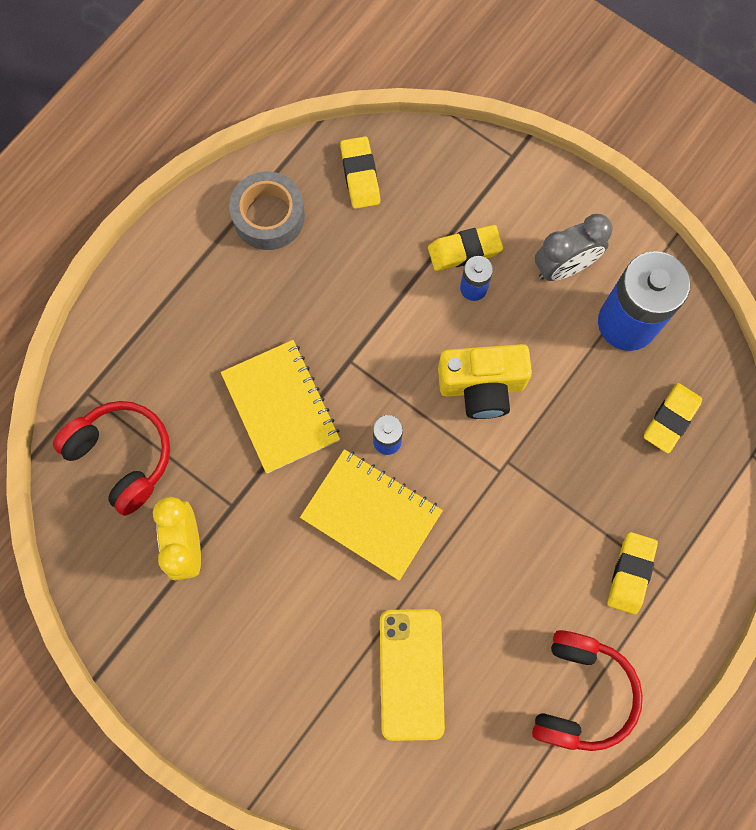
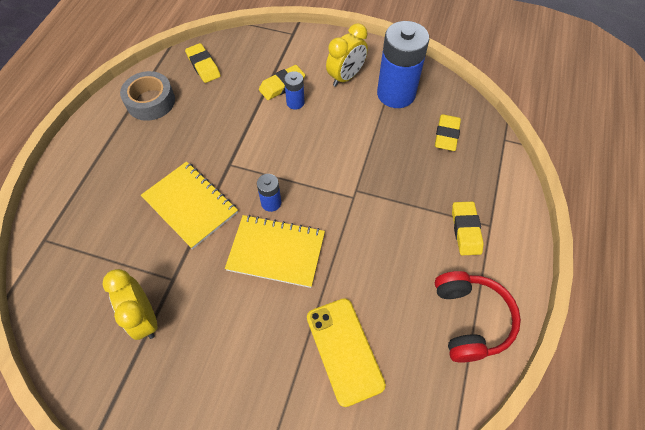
camera: 20 degrees left, 15 degrees down
(122, 457) = (80, 273): red headphones -> none
(482, 386) = (321, 153): yellow camera -> none
(564, 267) = (346, 77): grey clock -> yellow clock

